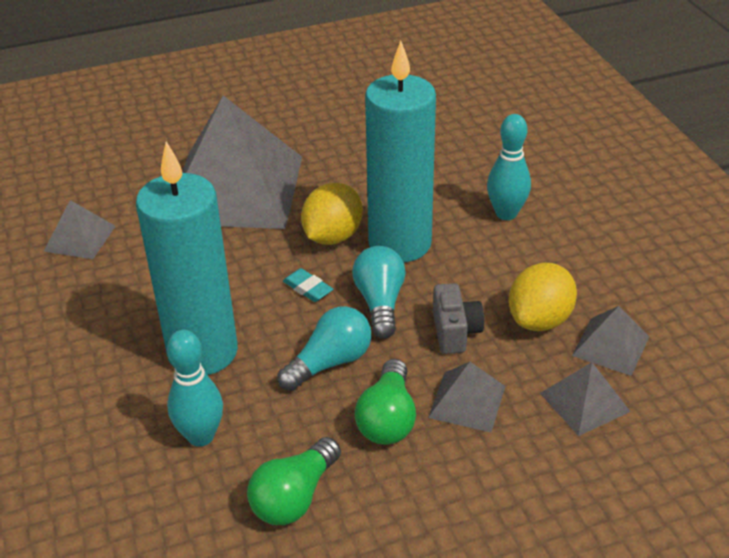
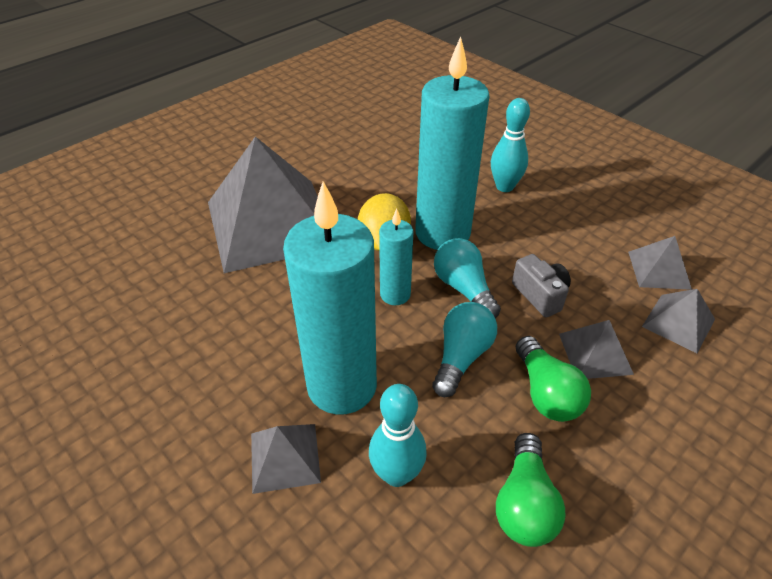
camera: 25 degrees left, 5 degrees up
(80, 238) = (149, 310): grey pyramid -> grey pyramid (285, 457)
(308, 288) = (395, 294): turquoise eraser -> turquoise candle
(539, 320) = (594, 265): yellow lemon -> none

